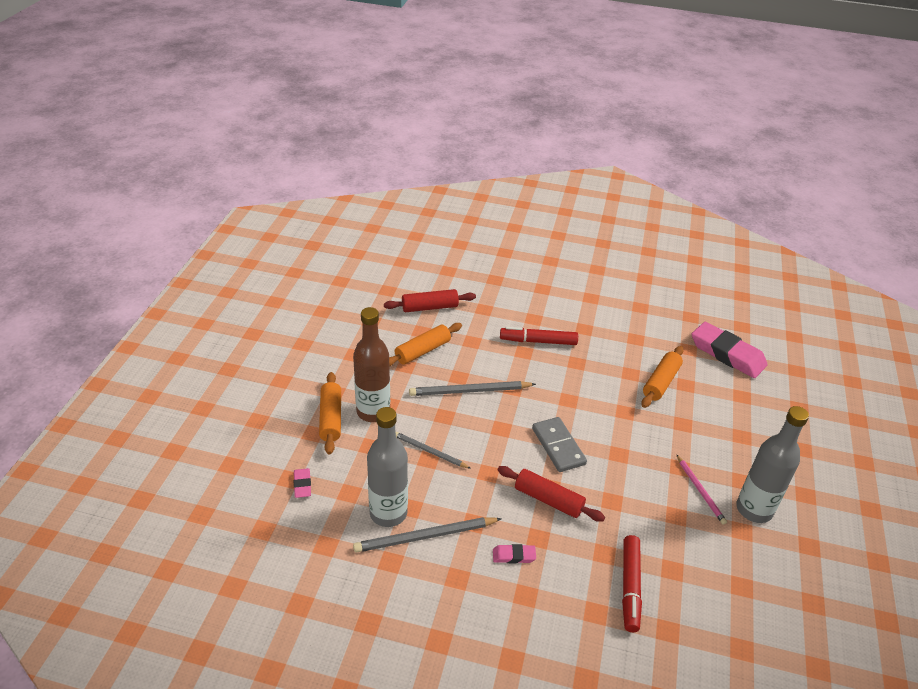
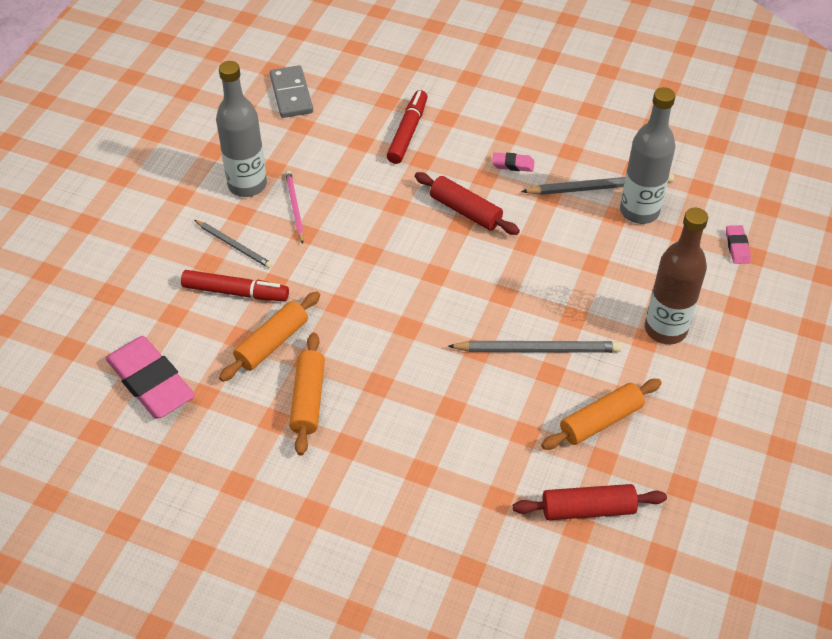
camera: 170 degrees left, 10 degrees up
(330, 418) = (719, 324): orange rolling pin -> orange rolling pin (308, 399)
(429, 451) = (593, 273): grey pencil -> grey pencil (234, 245)
(538, 341) = (425, 426): red marker -> red marker (235, 292)
(558, 446) = (438, 267): grey domino -> grey domino (291, 94)

